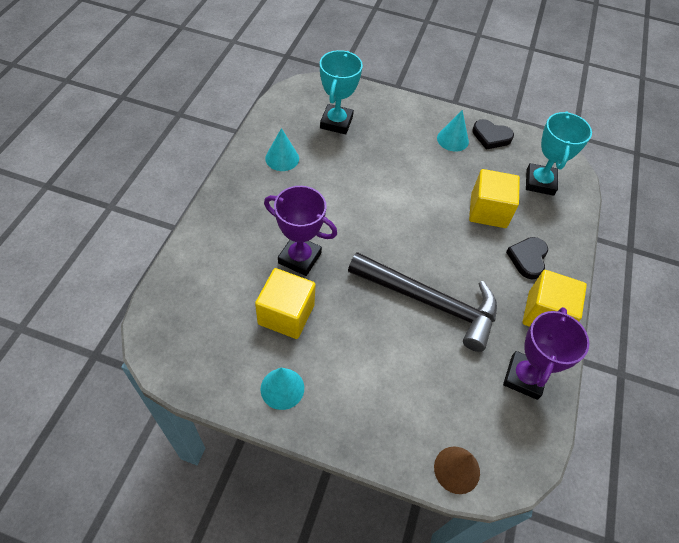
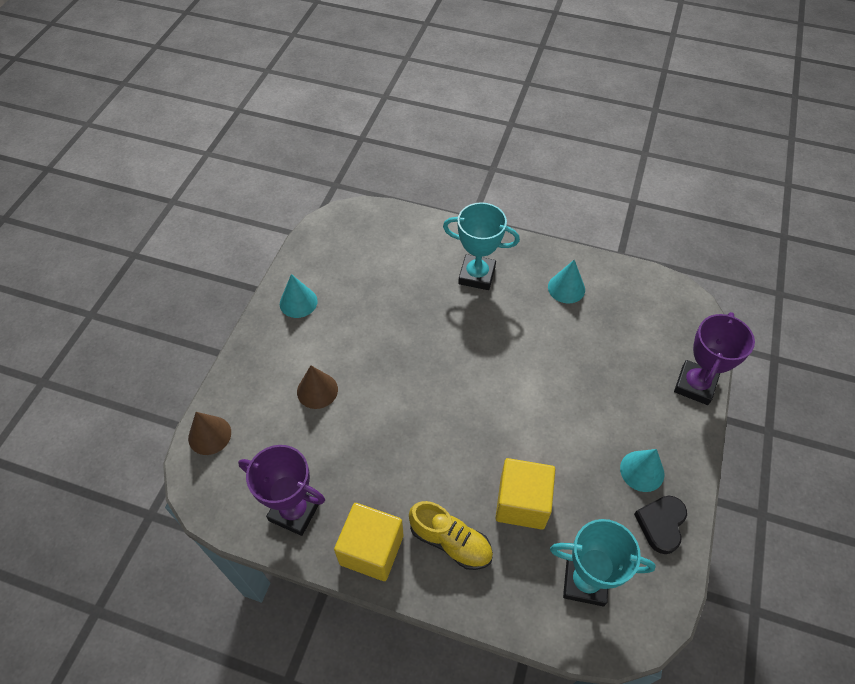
camera: 95 degrees right, 0 degrees up
(286, 314) = (371, 301): yellow cube -> none
(299, 258) = (435, 309): purple trophy -> purple trophy (695, 385)
(336, 122) = (637, 337): turquoise trophy -> turquoise trophy (477, 275)
(396, 363) = (317, 390): none -> brown cone
(430, 303) = (385, 425): black hammer -> none
(528, 259) = (450, 541): black heart -> yellow shoe

